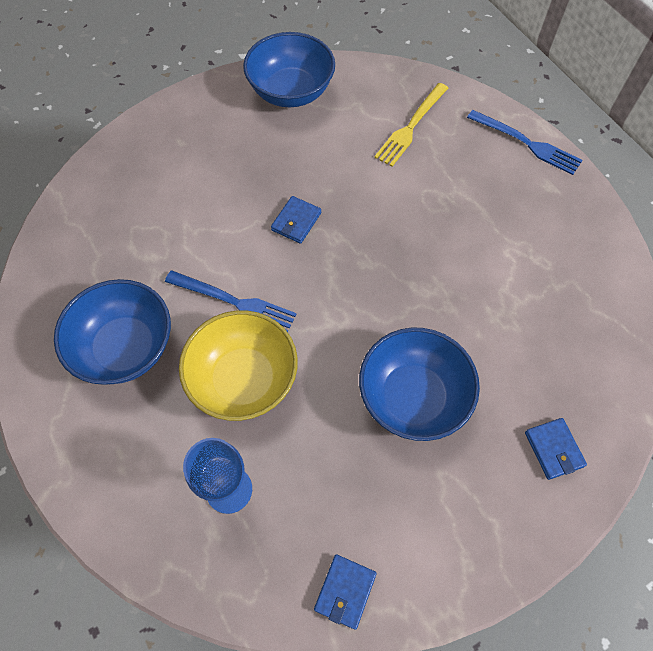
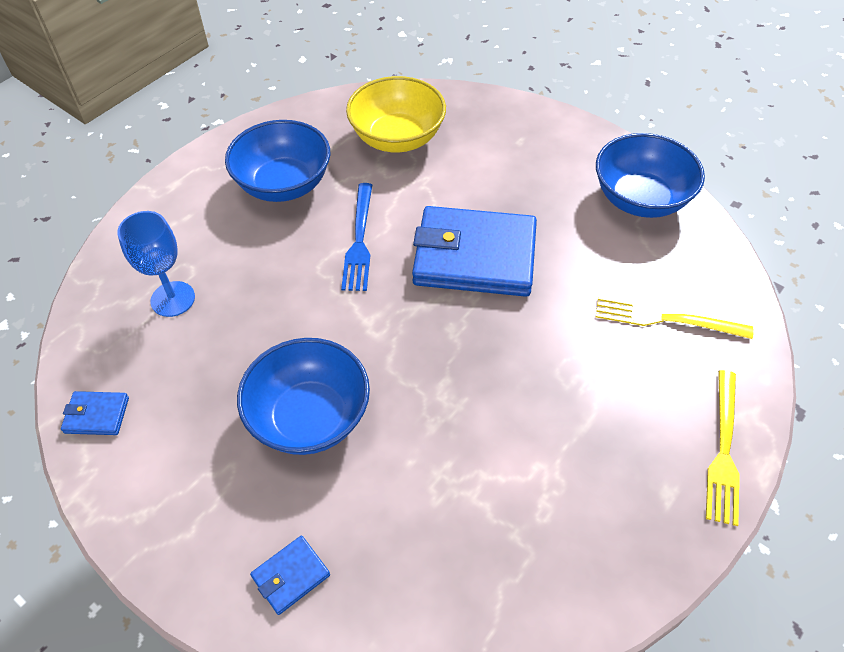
camera: 70 degrees right, 10 degrees down
(243, 379) = (281, 274): yellow bowl -> yellow bowl (397, 138)
(296, 221) = (474, 256): blue wallet -> blue wallet, size x2.40
(527, 143) = (723, 451): blue fork -> yellow fork

